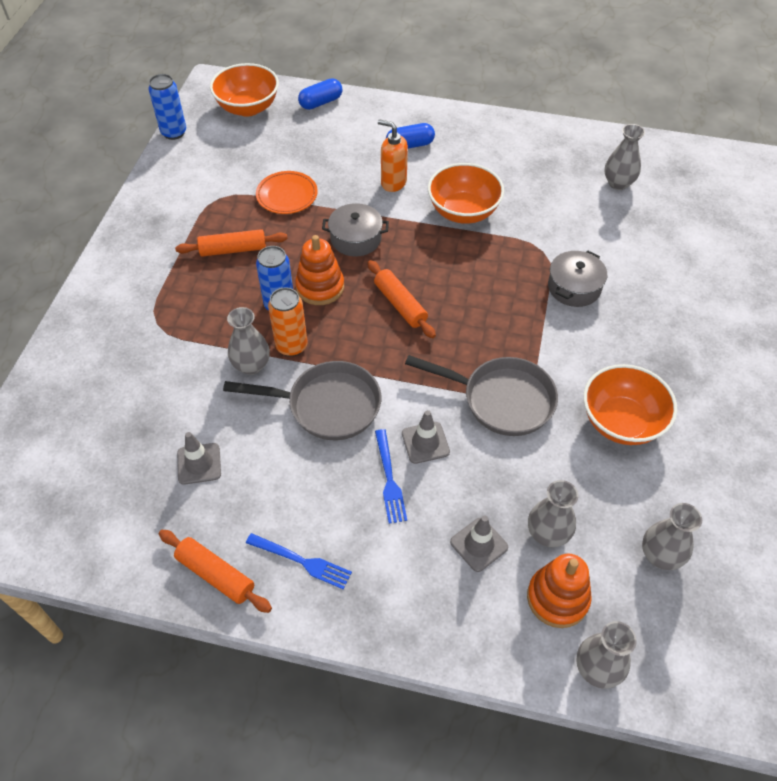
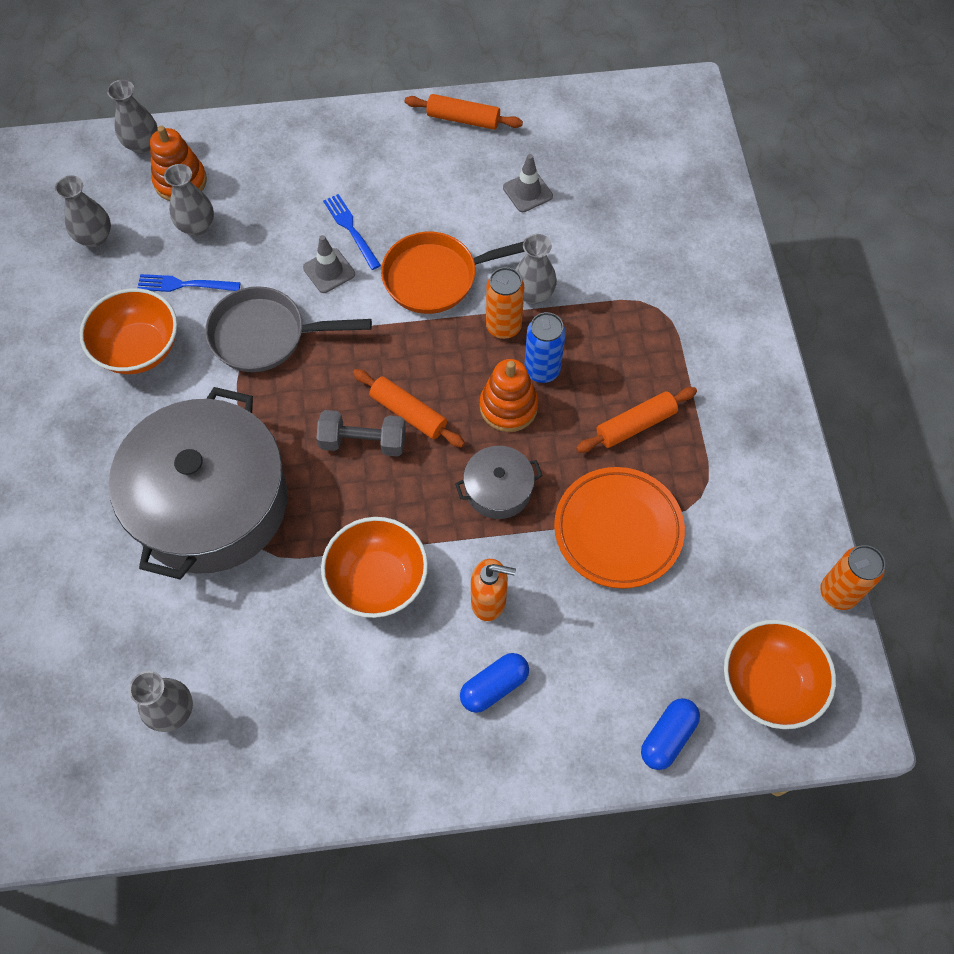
camera: 160 degrees right, 10 degrees up
(174, 132) = (838, 593): blue can -> orange can
(287, 195) = (618, 530): orange plate -> orange plate, size x1.52
(302, 561) = (398, 147): blue fork -> blue fork (184, 285)
(327, 405) = (437, 277): grey pan -> orange pan
(443, 295) = (363, 442): none -> grey dumbbell
(479, 544) = (255, 201): grey traffic cone -> none
(574, 287) = (210, 502): grey pot -> grey pot, size x2.32

